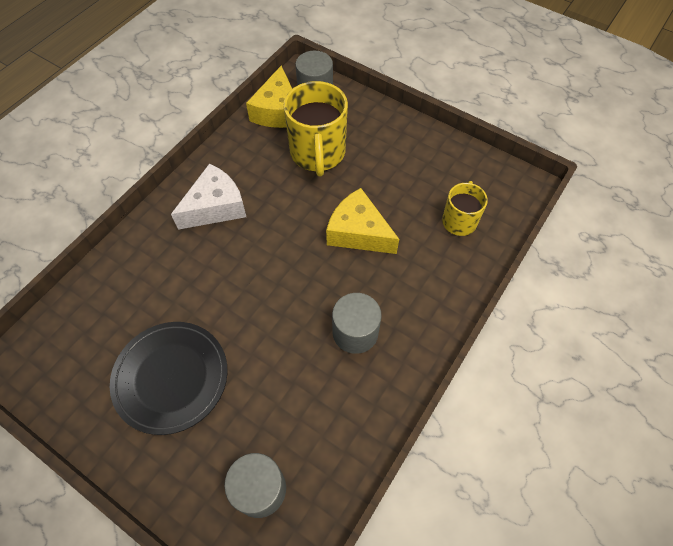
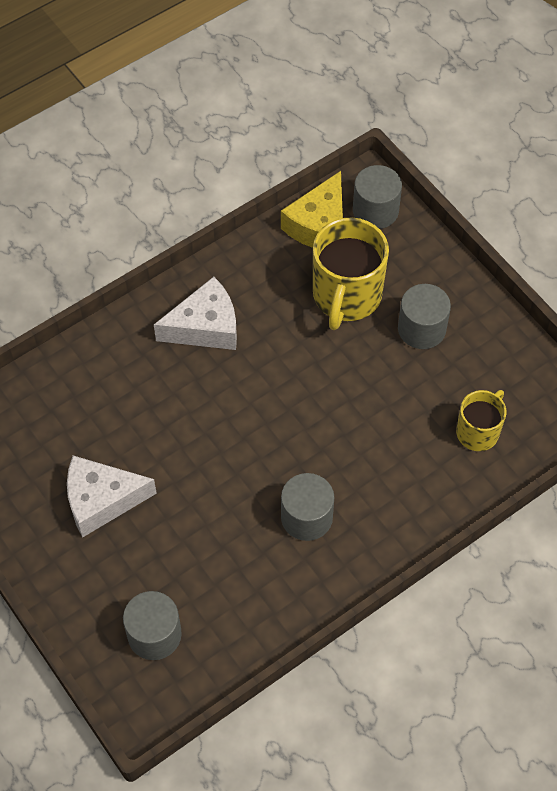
camera: 20 degrees right, 0 degrees up
(171, 378) = (101, 500): black plate -> white cheese
(358, 232) = (355, 408): yellow cheese -> none
(383, 160) = (421, 329): none -> grey cylinder

